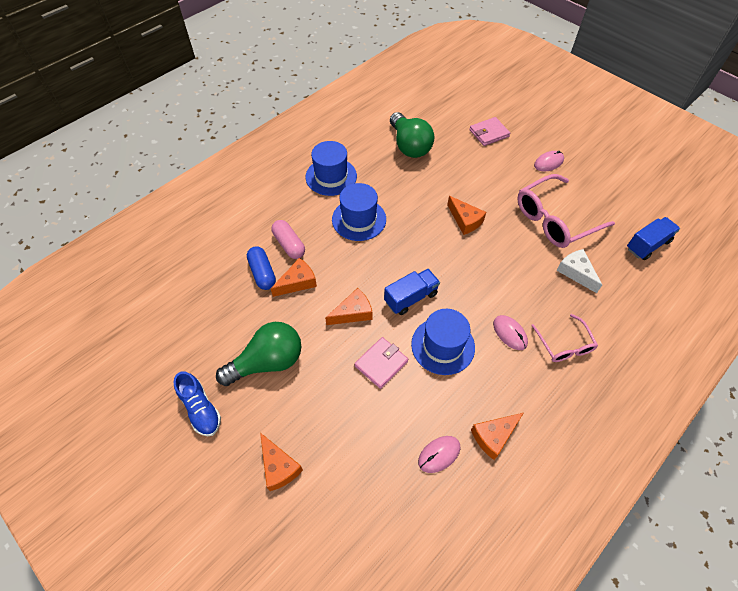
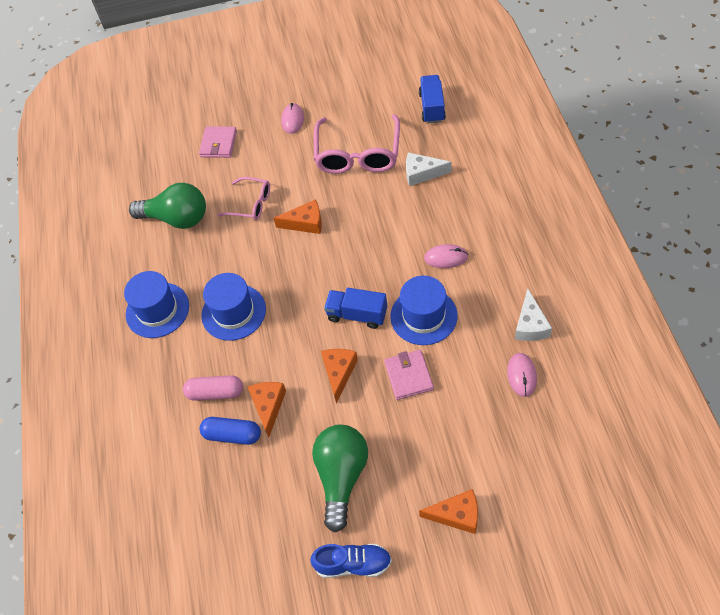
camera: 50 degrees left, 0 degrees up
(411, 298) = (357, 315): blue truck -> blue truck turned 75 degrees counterclockwise
(494, 436) = (530, 325): orange cheese -> white cheese
(564, 344) = (482, 225): pink glasses -> pink glasses (250, 204)

